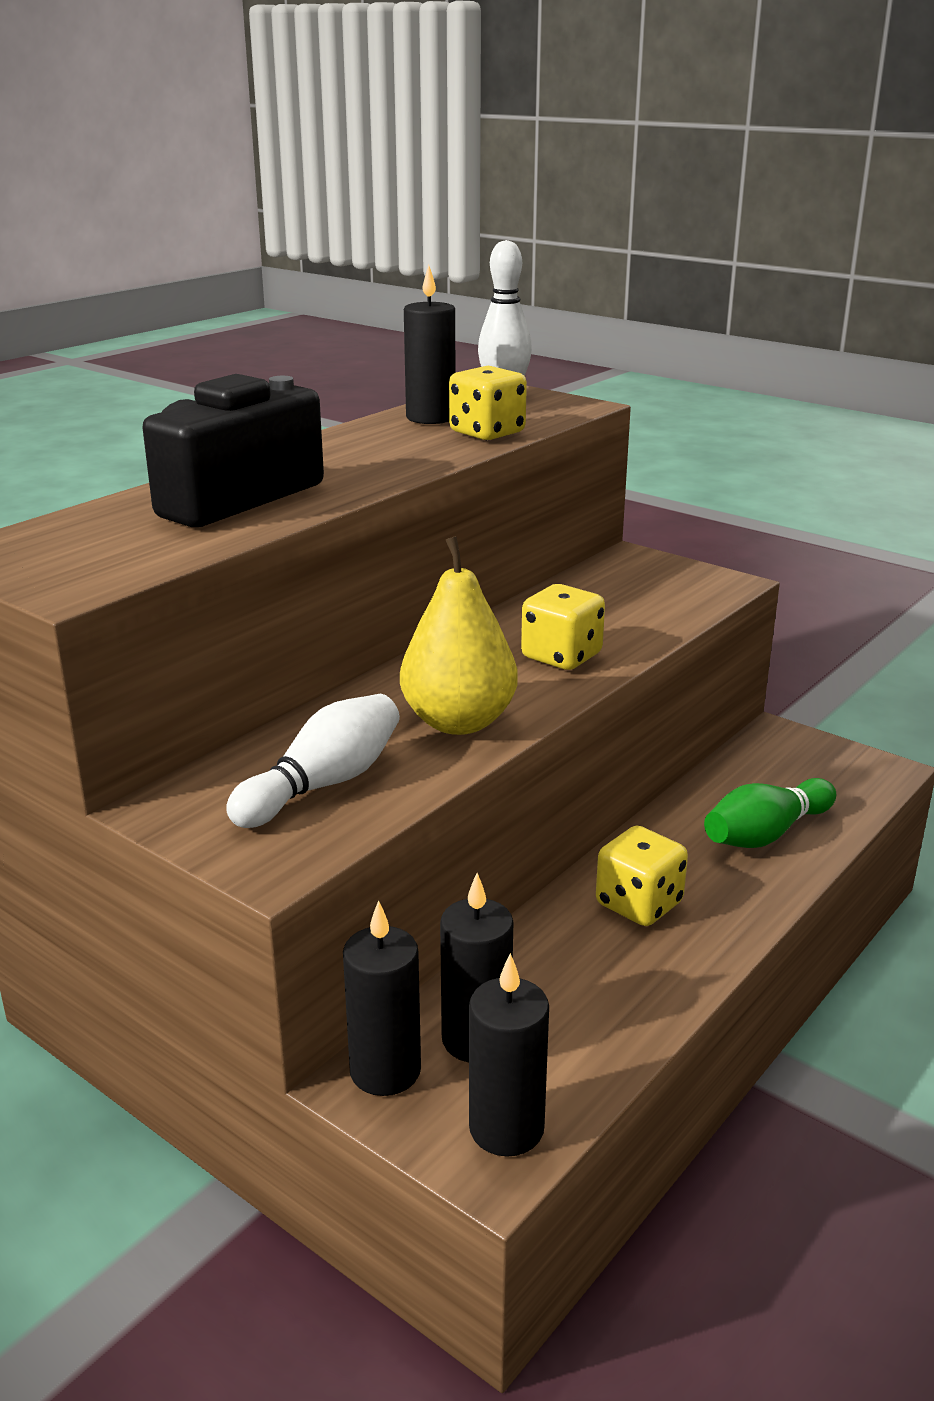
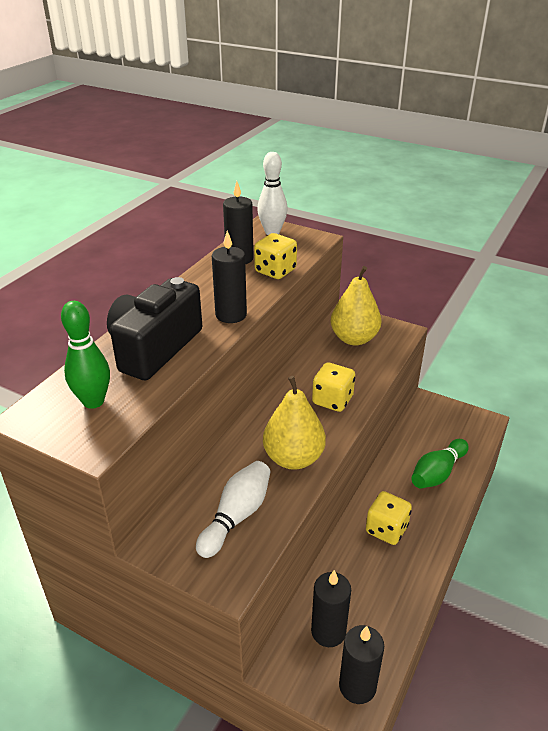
camera: 10 degrees left, 10 degrees up
(95, 544) = (93, 401): none -> green bowling pin
(385, 1071) = (289, 659): black candle -> black candle (231, 315)
(633, 585) = (354, 339): none -> yellow pear

